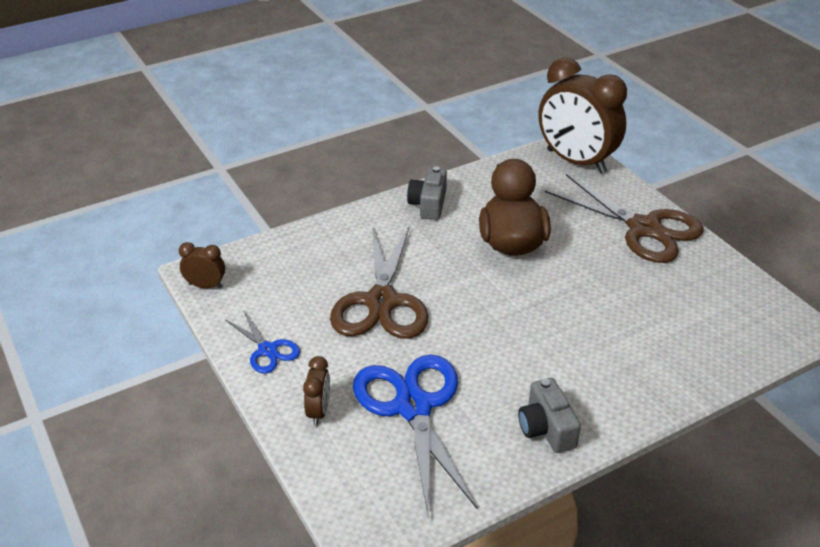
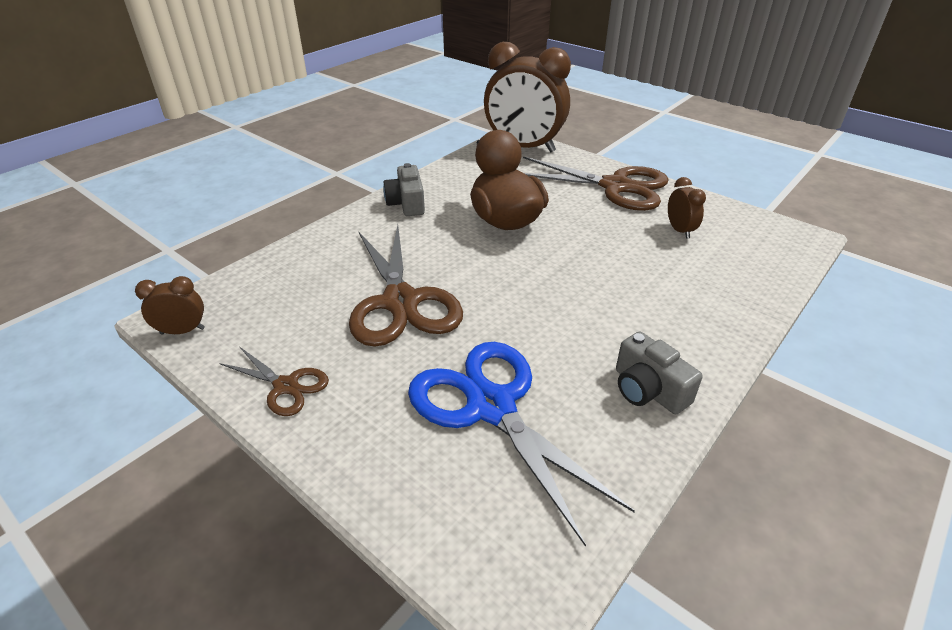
camera: 20 degrees left, 0 degrees up
(267, 350) = (286, 386): blue scissors -> brown scissors
(319, 411) = (379, 444): brown clock -> brown clock (679, 230)

